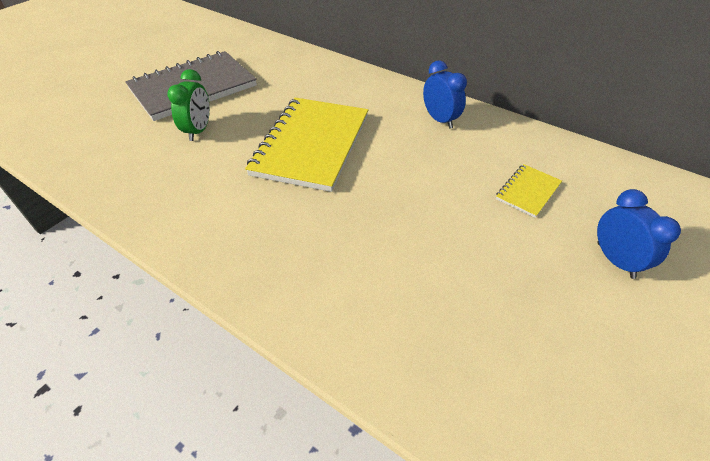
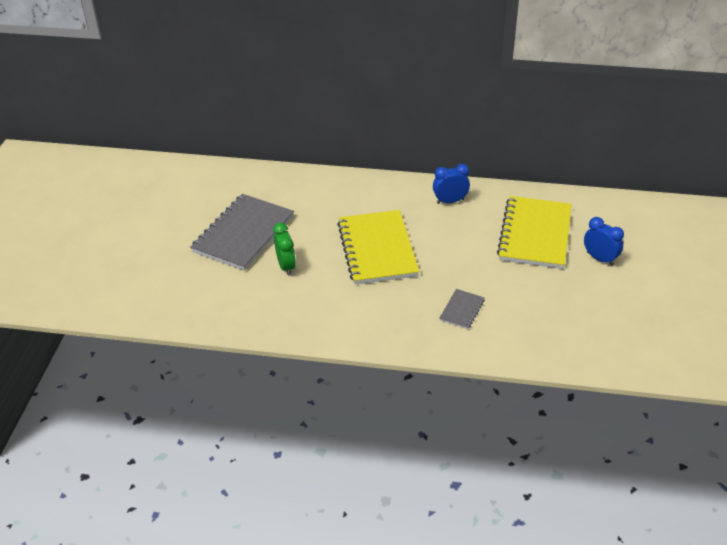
camera: 25 degrees left, 5 degrees down
(353, 260) = (462, 310): none -> grey notebook
(440, 120) = (450, 201): blue clock -> blue clock turned 45 degrees counterclockwise
(527, 191) = (534, 234): yellow notebook -> yellow notebook, size x2.23

